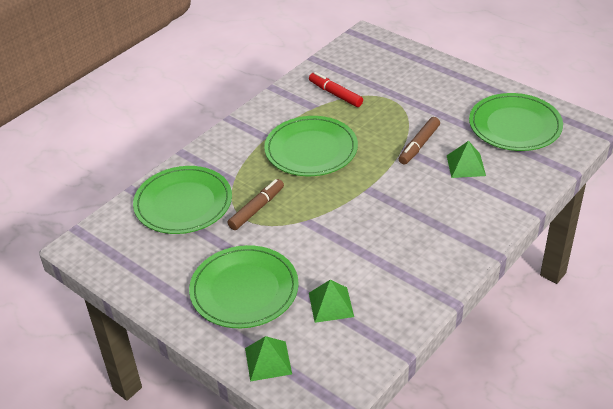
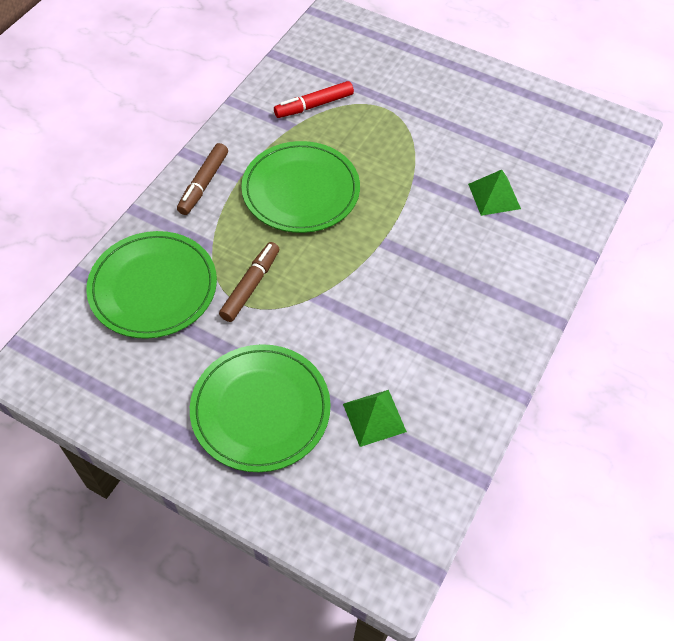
camera: 15 degrees left, 15 degrees up
(268, 361) = (313, 512): green pyramid -> none
(335, 94) = (314, 105): red marker -> red marker turned 60 degrees counterclockwise
(419, 145) = (432, 172): brown marker -> brown marker (203, 184)
(515, 125) = (539, 134): green plate -> none

